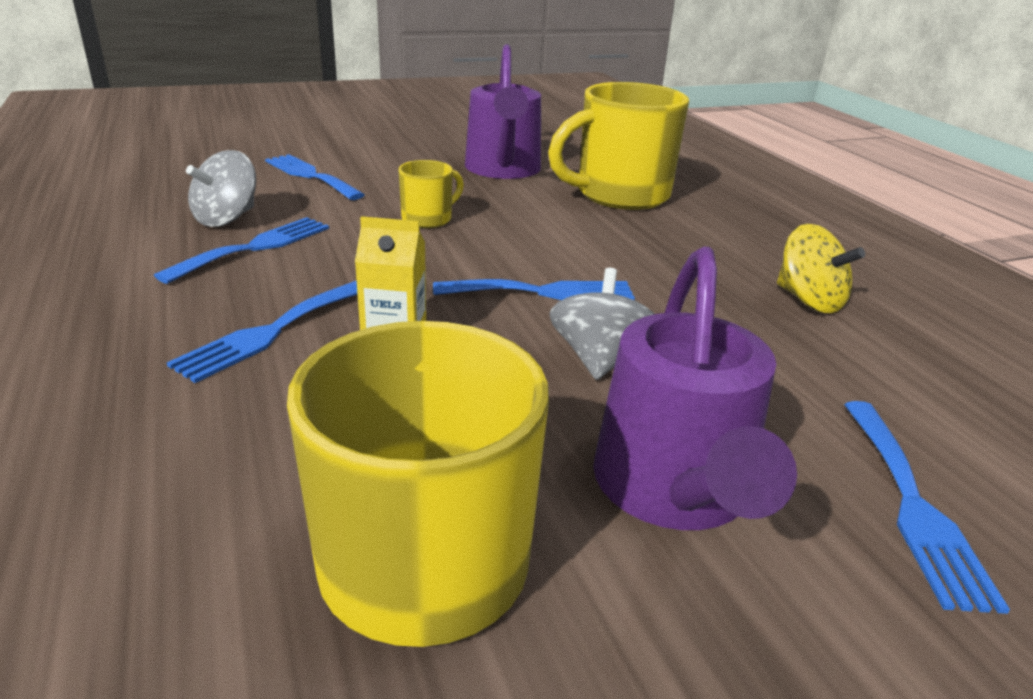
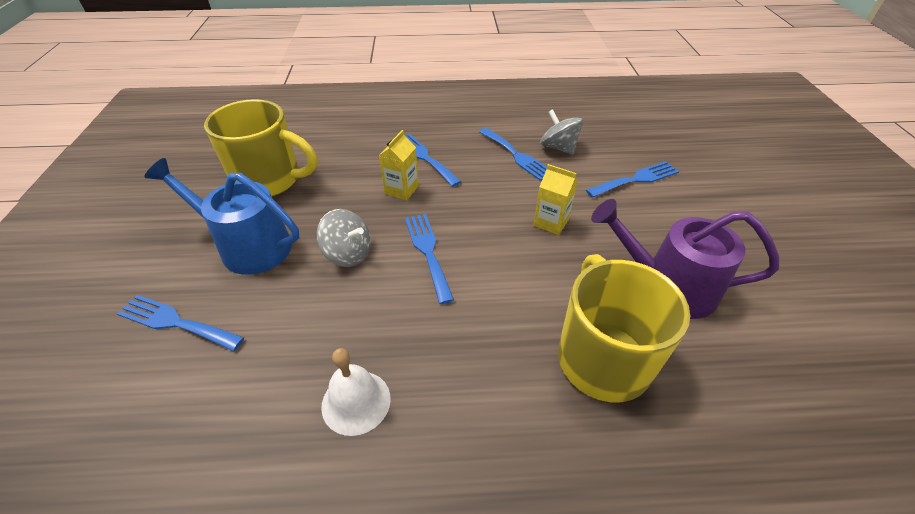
camera: 110 degrees right, 15 degrees up
(428, 219) = (551, 222): yellow mug -> yellow carton
(543, 292) = (428, 252): blue fork -> blue fork turned 150 degrees clockwise
(674, 490) = (248, 246): purple watering can -> blue watering can
(809, 300) = (356, 402): yellow spinning top -> white bell

